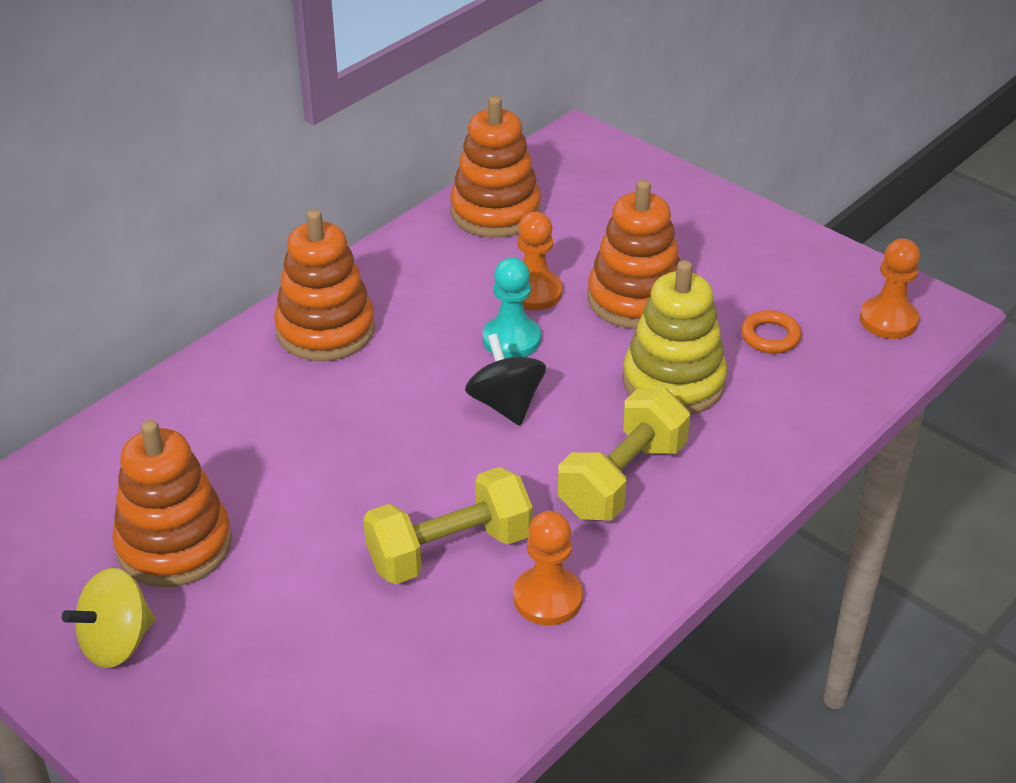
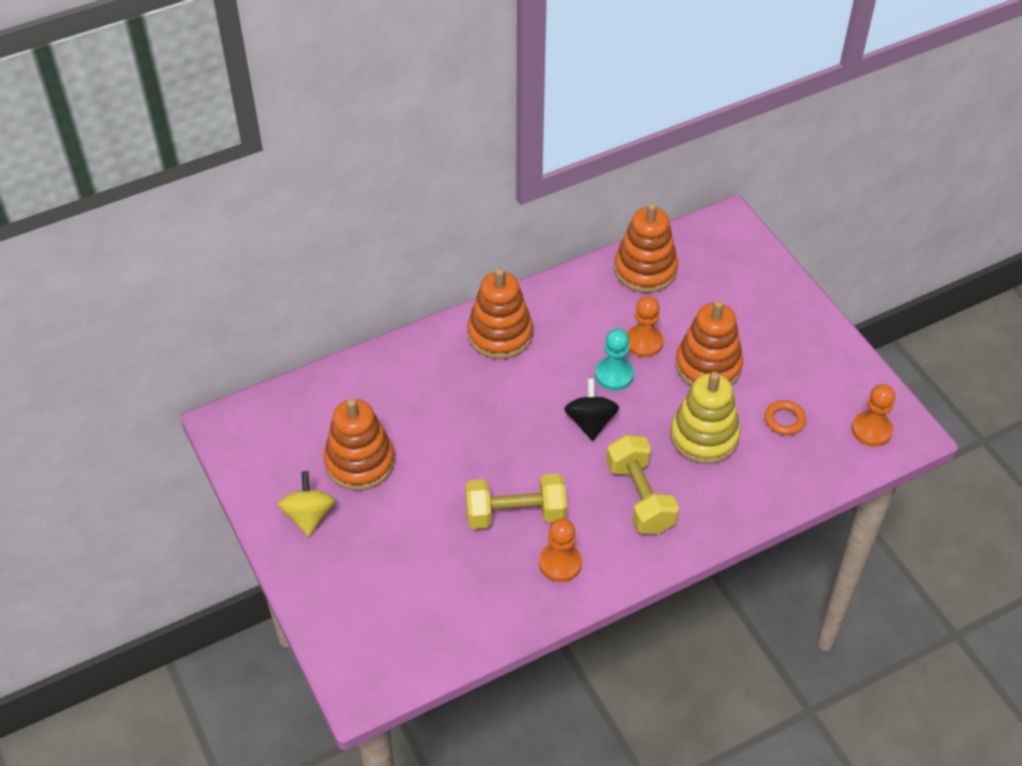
camera: 20 degrees right, 10 degrees up
(117, 642) = (309, 516): yellow spinning top -> yellow spinning top turned 105 degrees clockwise
(622, 479) = (640, 497): yellow dumbbell -> yellow dumbbell turned 75 degrees counterclockwise

